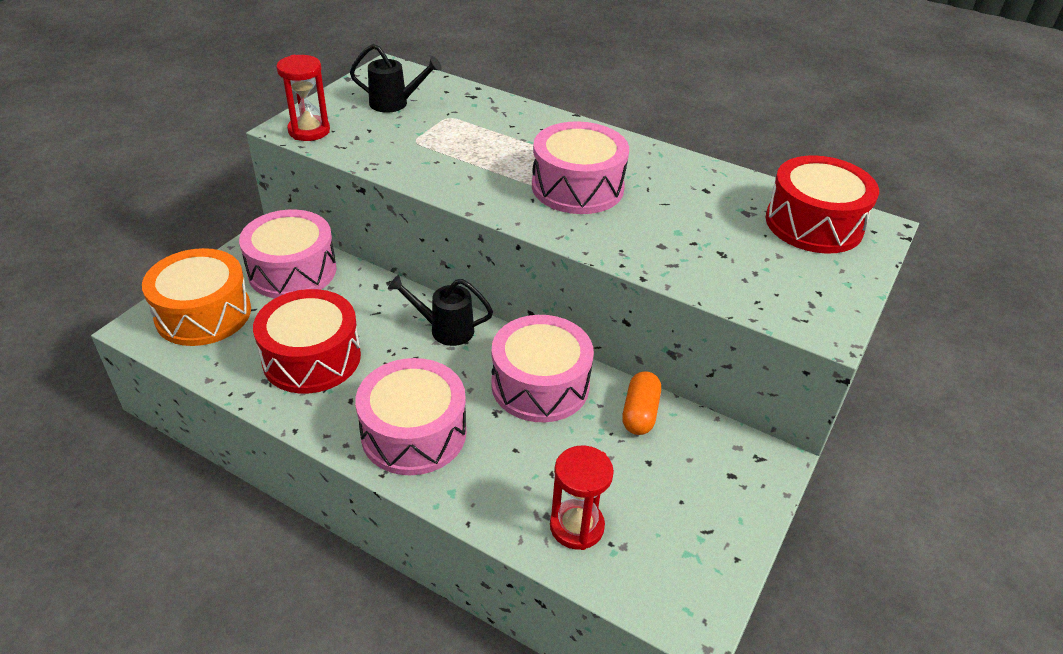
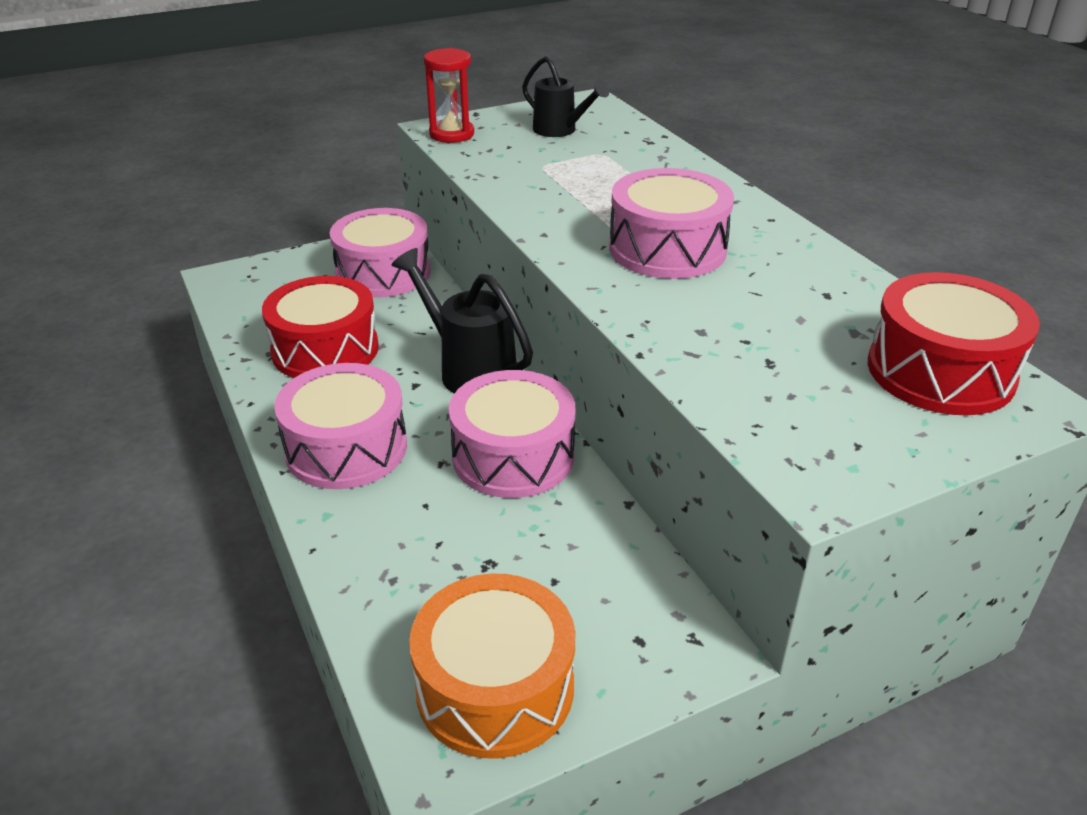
camera: 35 degrees right, 5 degrees down
(203, 314) = (276, 283): orange drum -> orange drum (495, 687)
(445, 329) = (470, 370): black watering can -> black watering can, size x1.50
(576, 526) = (411, 605): red hourglass -> none
(640, 413) = (594, 528): orange capsule -> none

